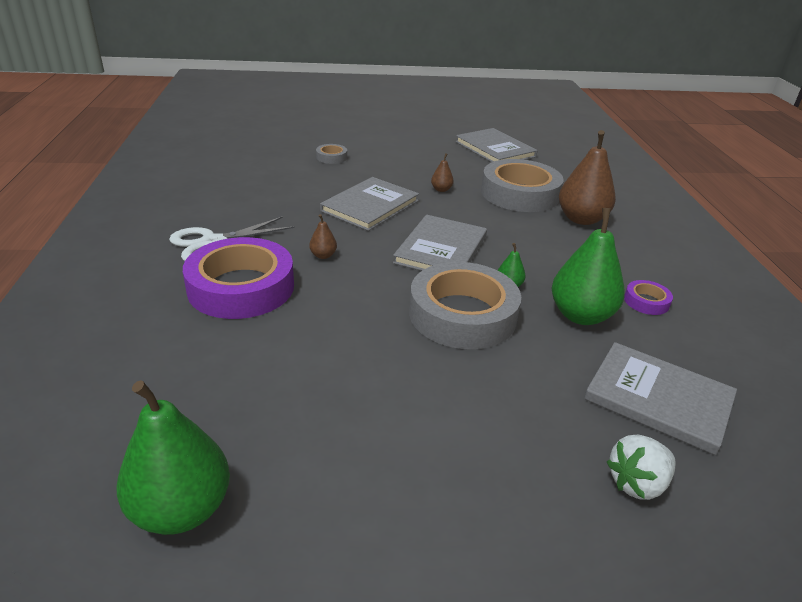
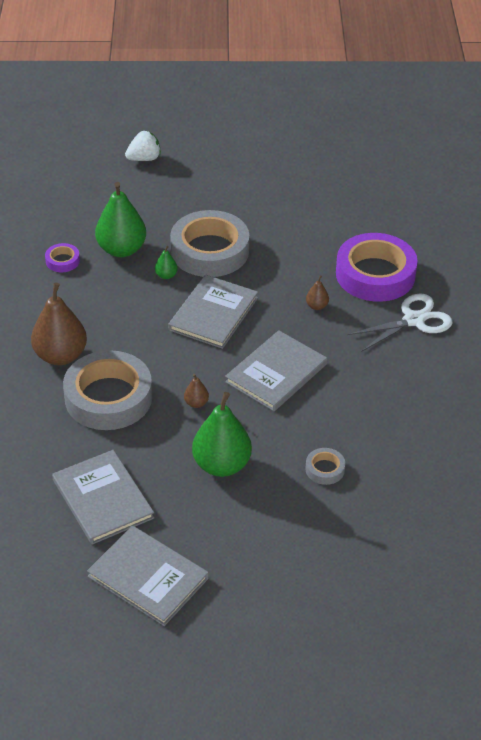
camera: 175 degrees left, 10 degrees up
(181, 509) = (363, 155): green pear -> green pear (221, 465)
(658, 398) = (104, 195): grey book -> grey book (148, 577)

